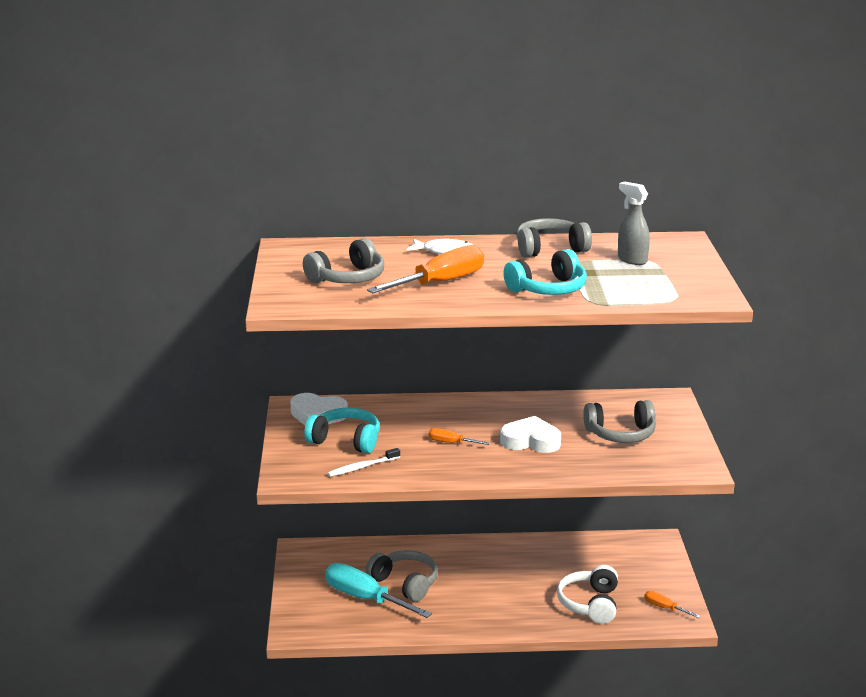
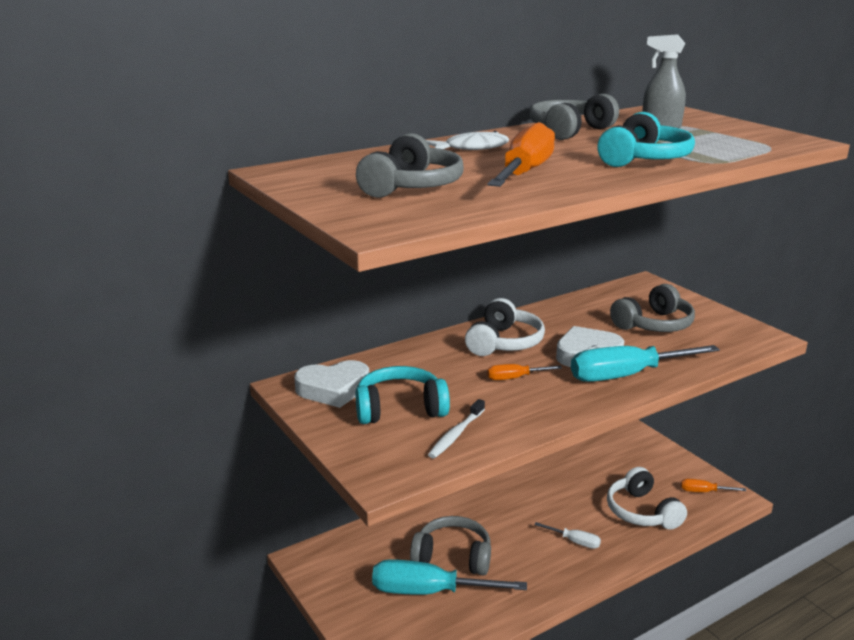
camera: 30 degrees left, 0 degrees up
(478, 415) = (504, 342): none -> white headphones
(509, 605) = (574, 541): none -> white screwdriver
(538, 465) = (627, 375): none -> turquoise screwdriver

